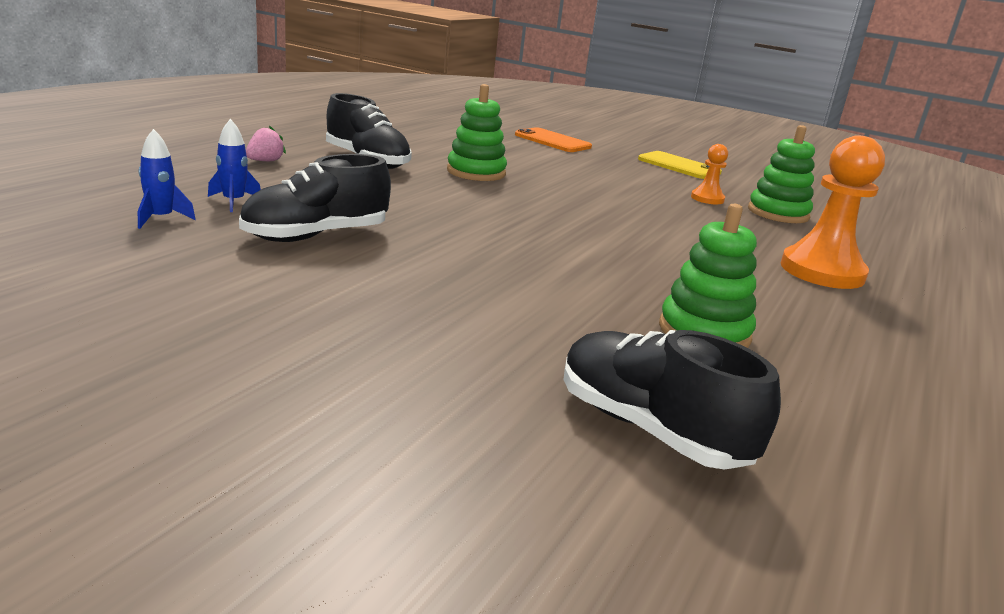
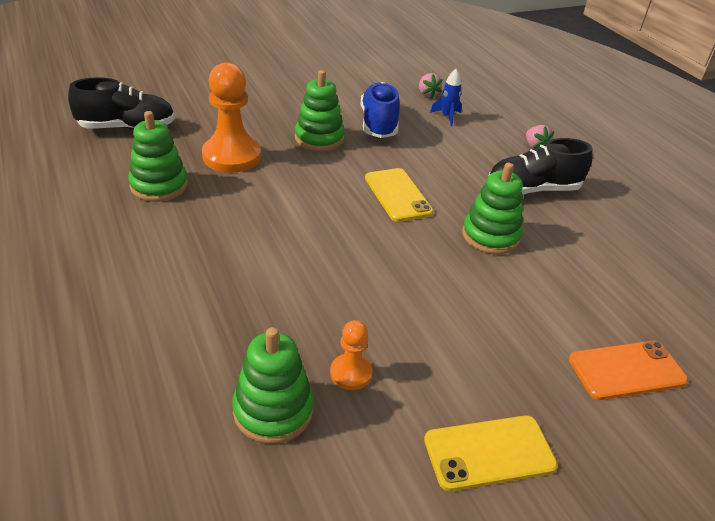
camera: 125 degrees right, 15 degrees up
(161, 218) = (427, 94): blue rocket -> pink strawberry
(316, 236) = (379, 124): black shoe -> blue shoe
(418, 264) = (319, 138): none -> green stacking toy
(474, 208) = (398, 195): none -> yellow phone
(822, 271) = (149, 309): orange pawn -> orange pawn (231, 156)

